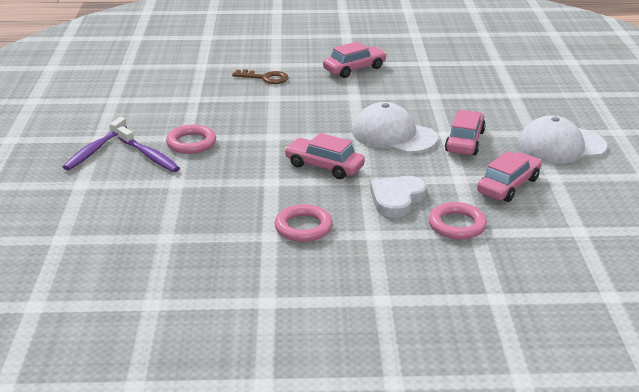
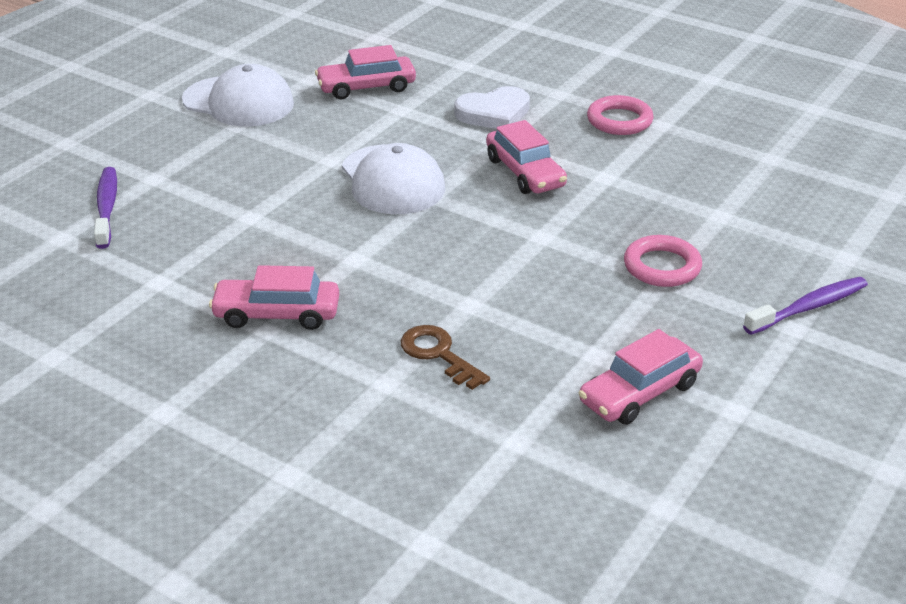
camera: 145 degrees left, 5 degrees up
(149, 156) = (733, 267): purple toothbrush -> purple toothbrush (107, 207)
(457, 225) = (472, 75): pink ring -> none
(464, 141) = (326, 143): pink car -> pink car (639, 393)

